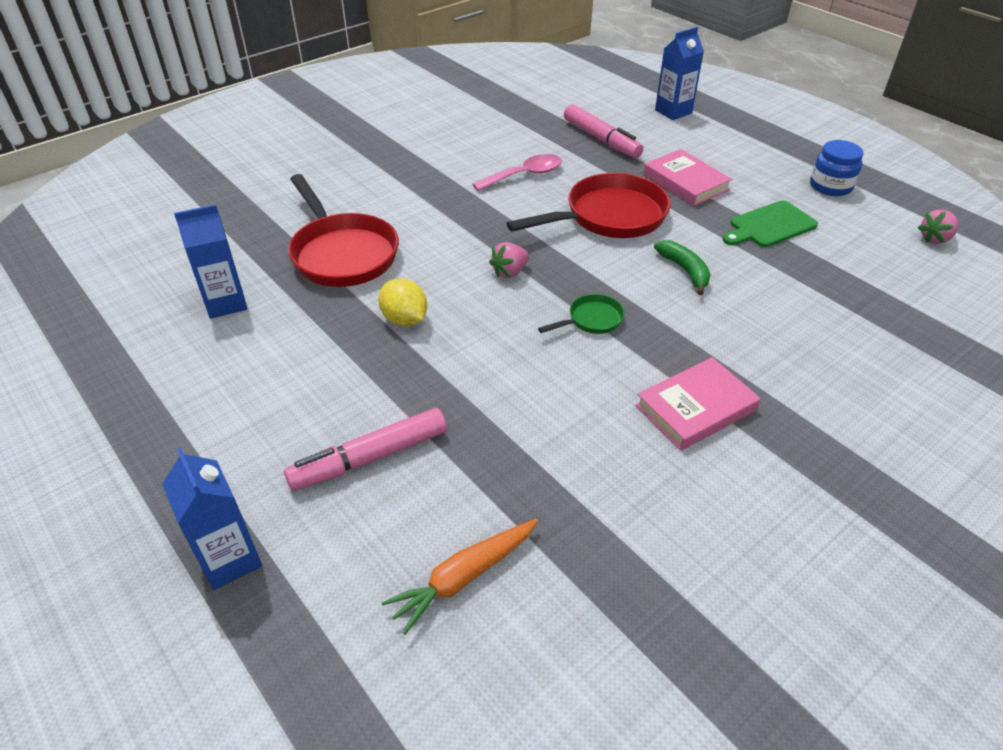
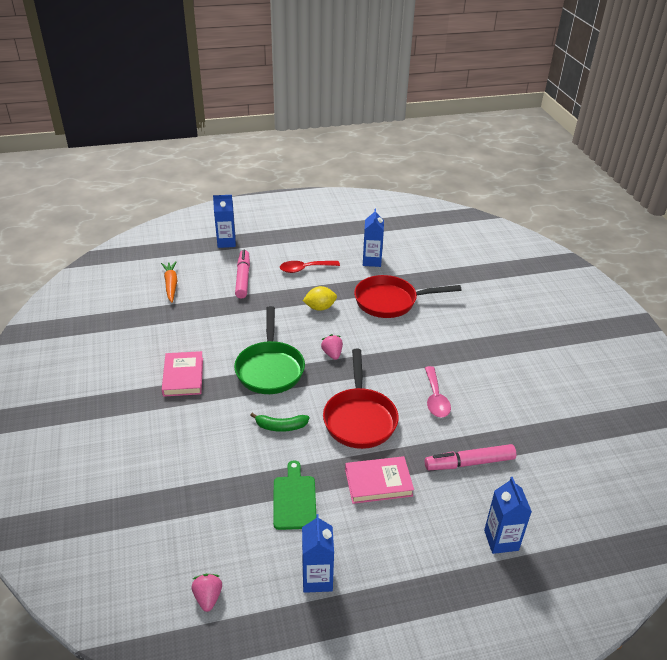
camera: 115 degrees right, 5 degrees down
(291, 379) = (304, 269): none -> red spoon
(591, 320) = (270, 368): green pan -> green pan, size x2.15
(830, 186) = (317, 578): blue jar -> blue carton

